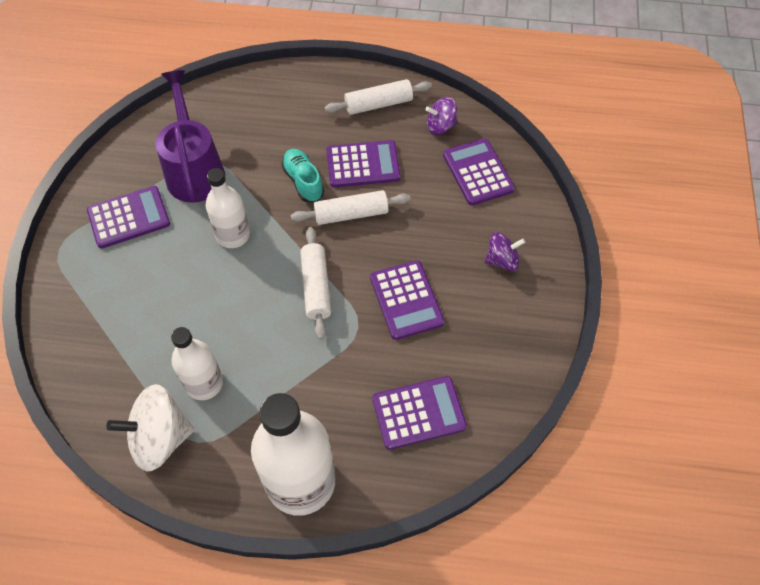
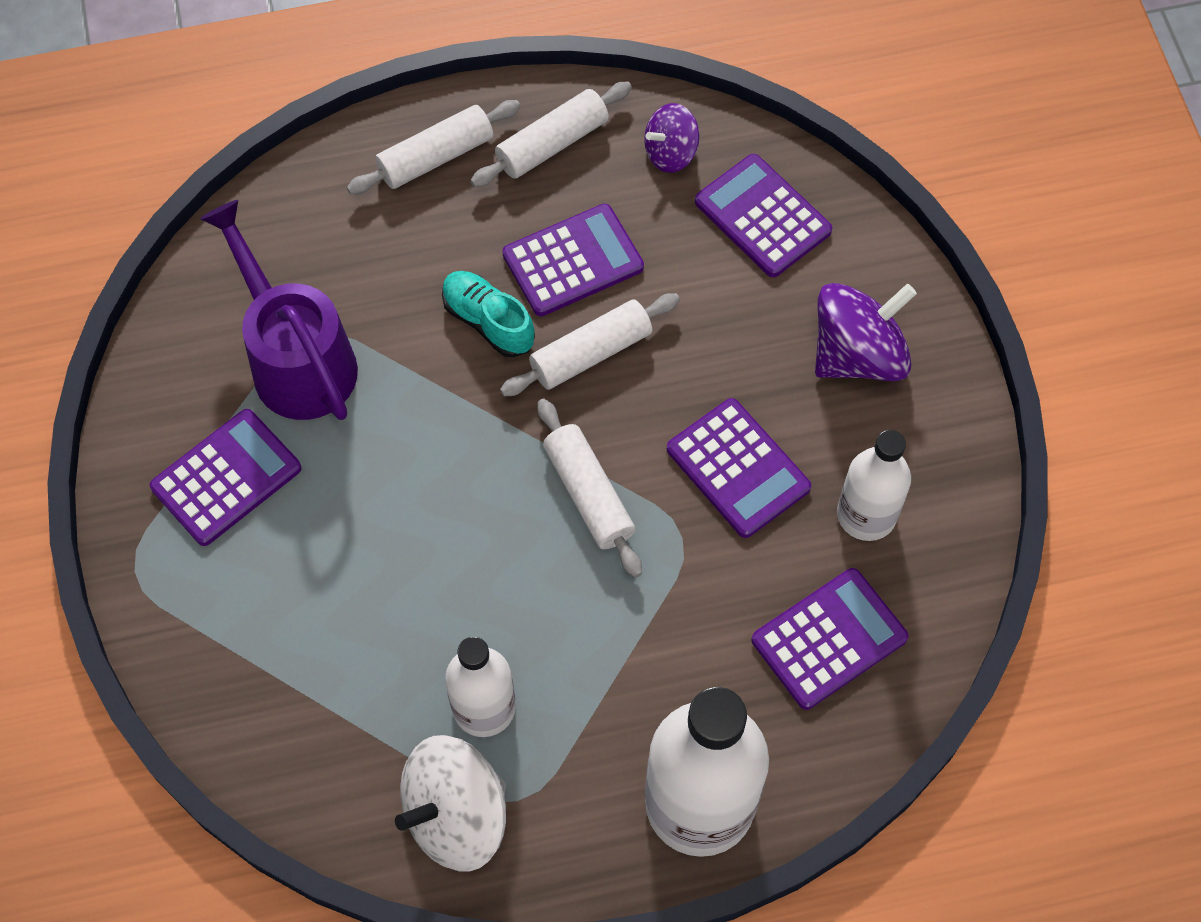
camera: 20 degrees left, 5 degrees up
(233, 235) = (415, 451): white bottle -> white bottle (866, 514)
(314, 94) = (436, 157): none -> white rolling pin
(502, 260) = (857, 355): purple spinning top -> purple spinning top, size x1.70

